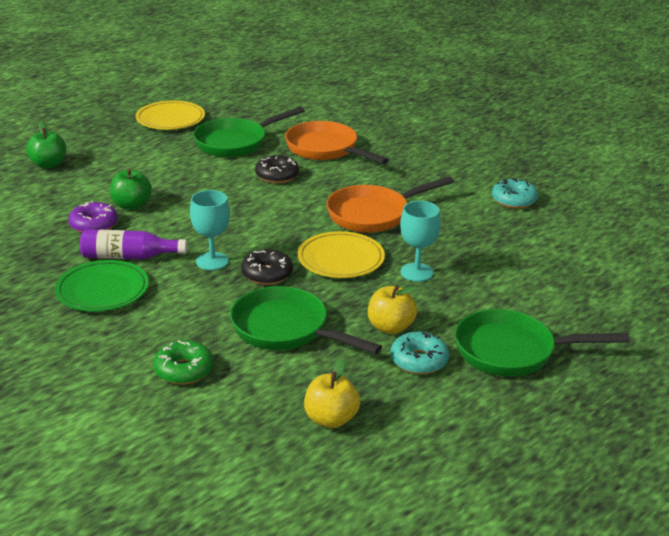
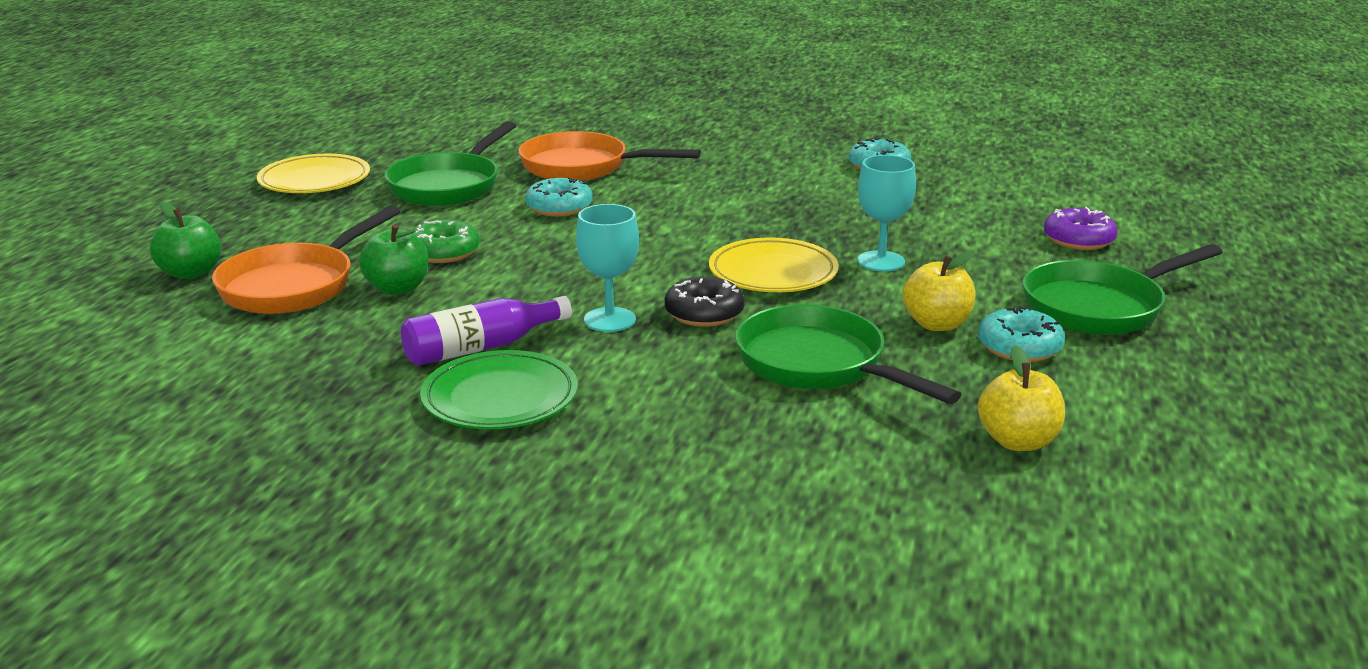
camera: 30 degrees left, 5 degrees down
(94, 225) = (371, 325): purple donut -> purple donut (1078, 240)
(184, 370) = (756, 453): green donut -> green donut (444, 252)
(277, 175) = (559, 207): black donut -> turquoise donut
(286, 329) = (819, 365): green pan -> green pan turned 45 degrees clockwise
(373, 214) = (742, 218): orange pan -> orange pan (295, 285)

